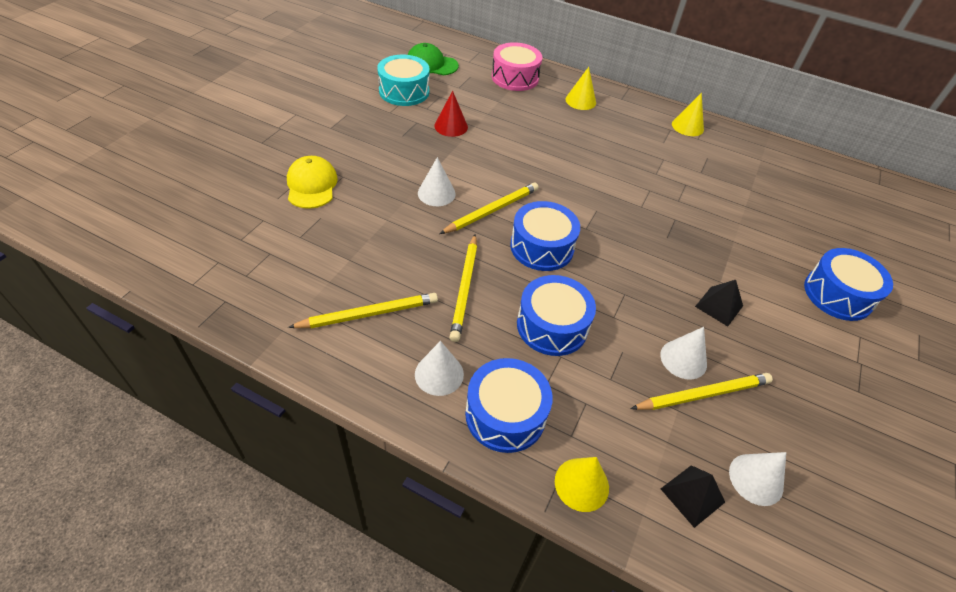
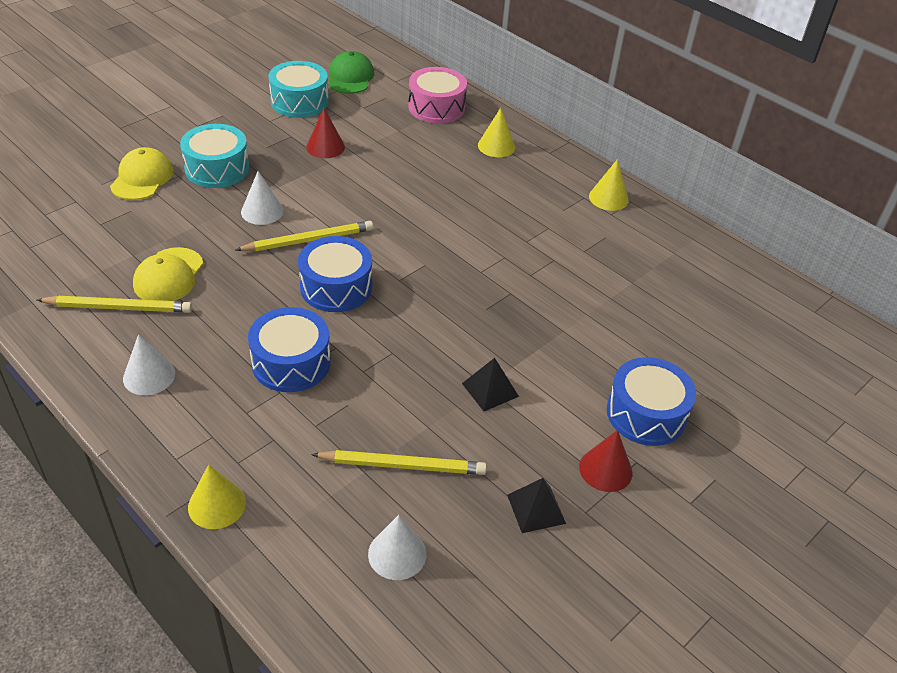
camera: 20 degrees right, 5 degrees down
(373, 163) = (217, 168): none -> turquoise drum
(394, 272) = (168, 276): none -> yellow cap
(431, 64) = (350, 77): green cap -> green cap turned 60 degrees clockwise
(464, 288) = (227, 307): yellow pencil -> none
(505, 414) = (187, 427): blue drum -> none
(683, 359) = (407, 428): white cone -> none
(692, 495) = (319, 547): black pyramid -> black pyramid (536, 509)
(845, 350) = (605, 469): none -> red cone

